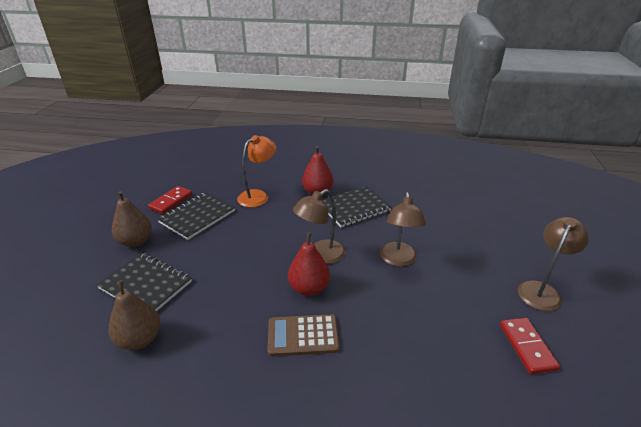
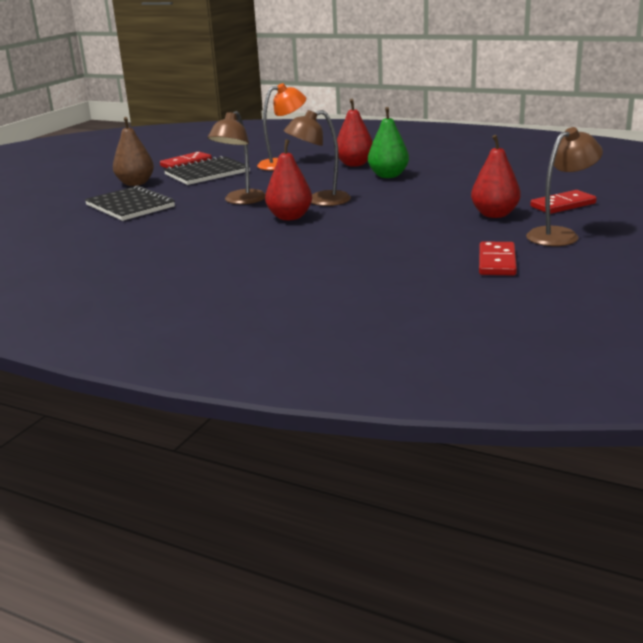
camera: 20 degrees right, 10 degrees down
(140, 339) = (108, 230): brown pear -> none
(303, 335) = (261, 239): brown calculator -> none
(354, 208) = (388, 176): black notebook -> green pear
(398, 260) = (406, 208): brown lamp -> brown lamp (241, 201)
(472, 263) = (494, 214): none -> red pear
(511, 241) = (563, 205): none -> red domino

